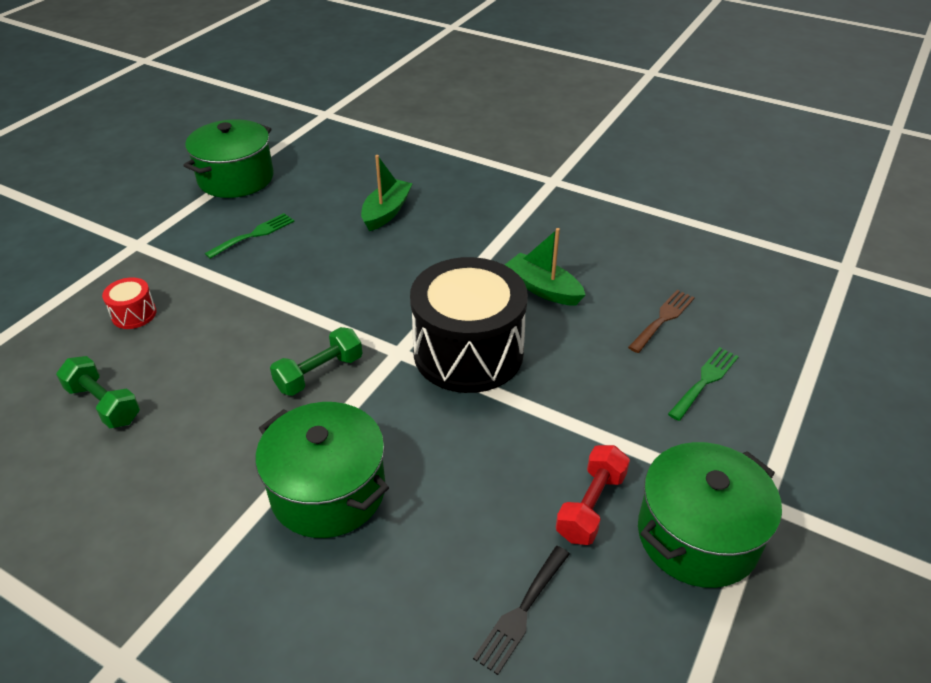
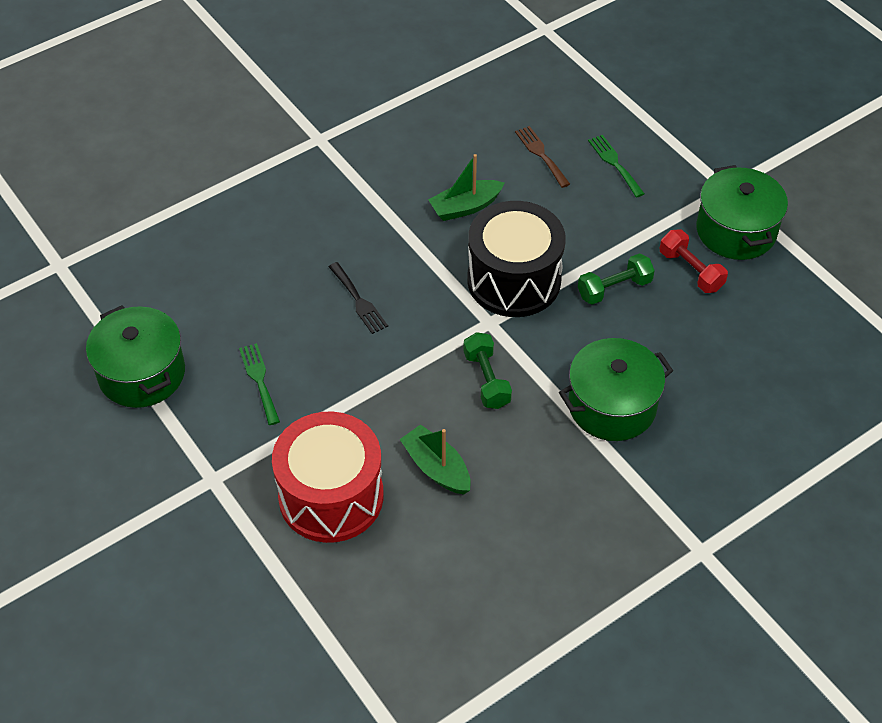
camera: 65 degrees left, 10 degrees up
(104, 404) = (445, 533): green dumbbell -> green dumbbell (614, 288)
(134, 314) = (331, 496): red drum -> red drum, size x2.43
(386, 212) = (288, 271): green boat -> green boat (436, 468)
(521, 612) = (752, 336): black fork -> black fork (359, 301)

